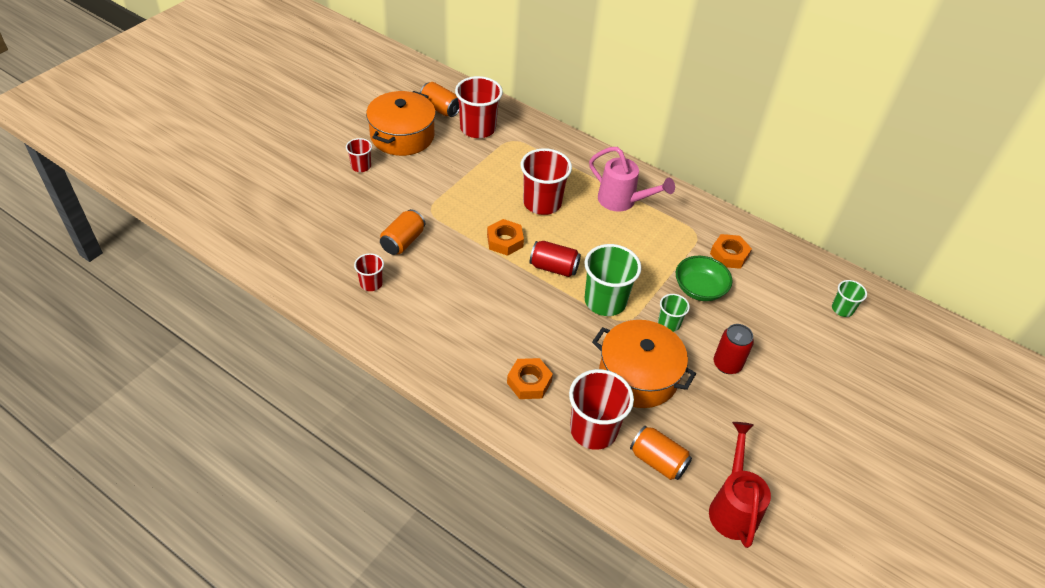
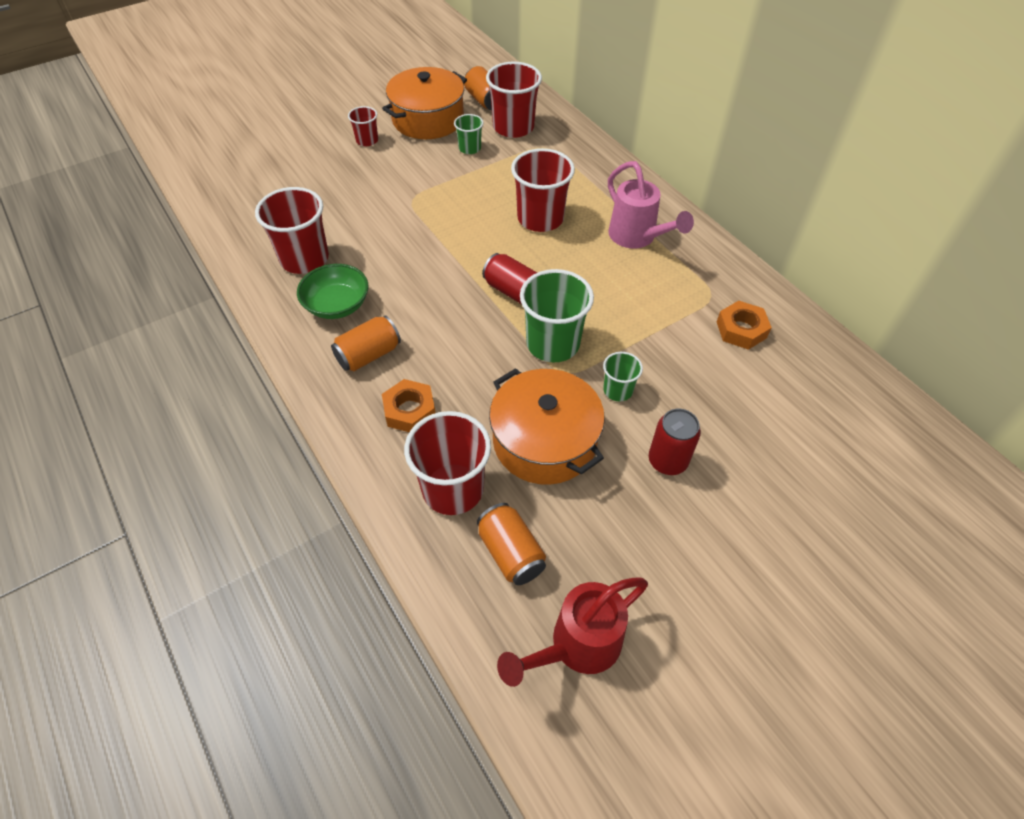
camera: 25 degrees right, 5 degrees up
(371, 283) = (304, 259): red cup -> red cup, size x1.89
(403, 241) = (363, 224): orange can -> orange can (368, 355)
(505, 241) = (474, 249): orange nut -> none
(699, 289) = (680, 360): green bowl -> green bowl (337, 305)
(733, 507) = (577, 646): red watering can -> red watering can turned 150 degrees counterclockwise
(842, 309) = (867, 436): green cup -> green cup (469, 148)

